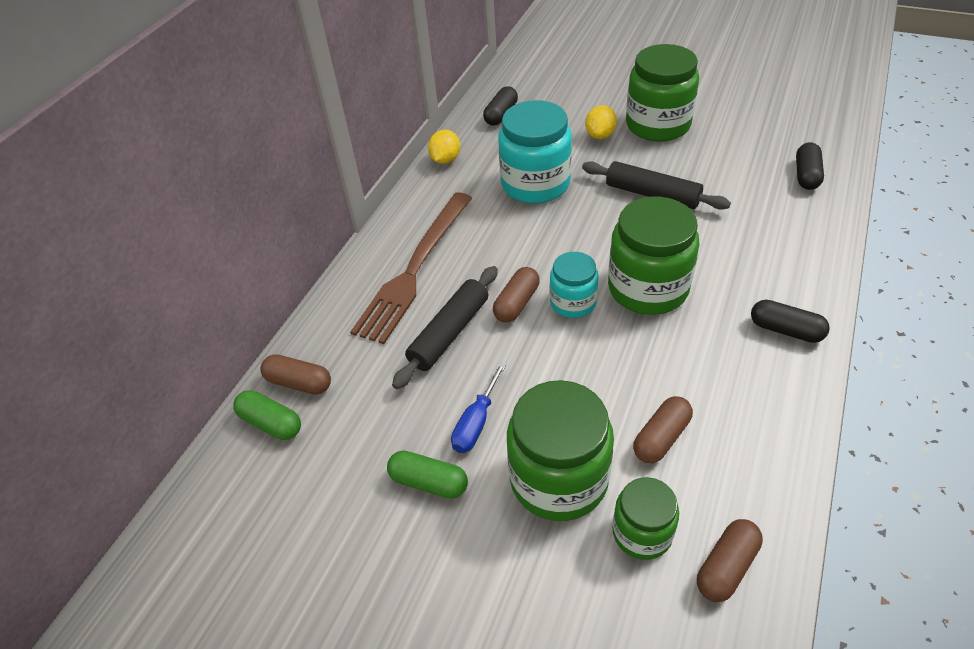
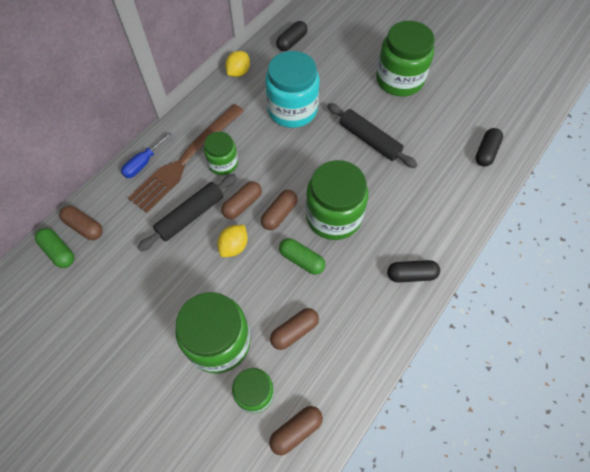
camera: 10 degrees right, 15 degrees up
(429, 482) = (139, 321): green capsule -> green capsule (301, 260)
(468, 262) = (223, 163): none -> green jar
(476, 422) = (183, 287): blue screwdriver -> blue screwdriver (143, 163)
(573, 302) = (279, 214): turquoise jar -> brown capsule
(600, 135) = (354, 79): yellow lemon -> yellow lemon (234, 246)
(785, 330) = (411, 275): black capsule -> black capsule turned 45 degrees counterclockwise

